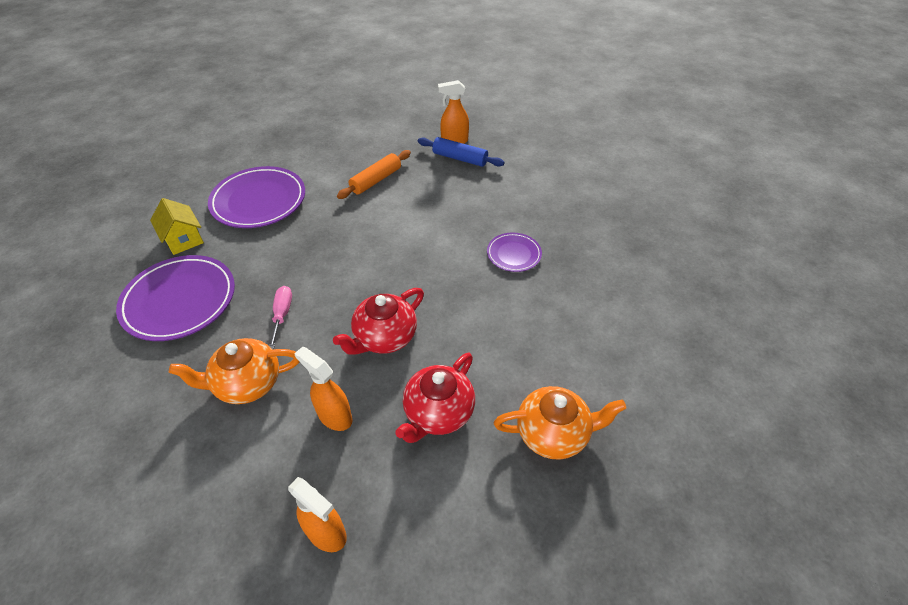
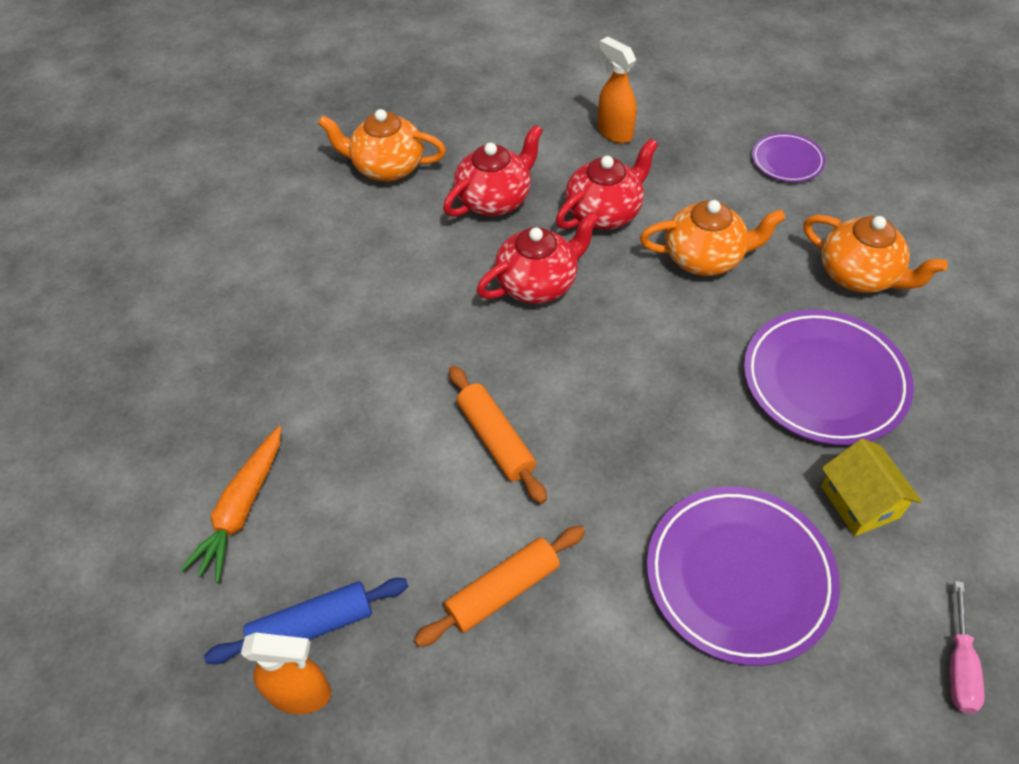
camera: 165 degrees left, 5 degrees up
(118, 389) = (859, 275): none -> orange teapot
(282, 315) = (671, 334): pink screwdriver -> pink screwdriver (959, 665)
(334, 416) = (604, 212): orange spray bottle -> red teapot
(393, 237) = (496, 439): none -> orange rolling pin
(460, 158) = (312, 626): blue rolling pin -> blue rolling pin turned 60 degrees counterclockwise
(513, 254) = (321, 373): purple plate -> purple plate (787, 161)
(518, 189) = (242, 509): none -> orange carrot

